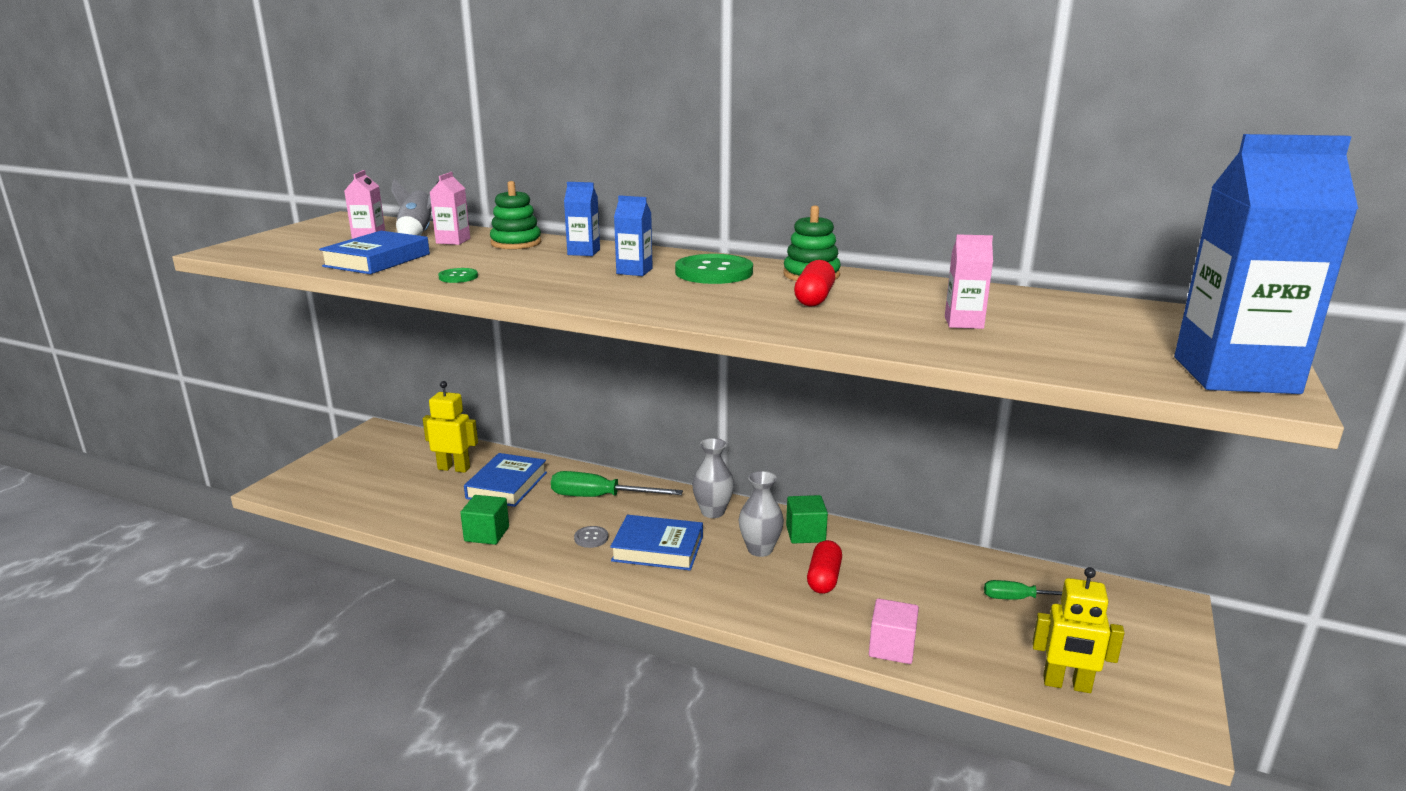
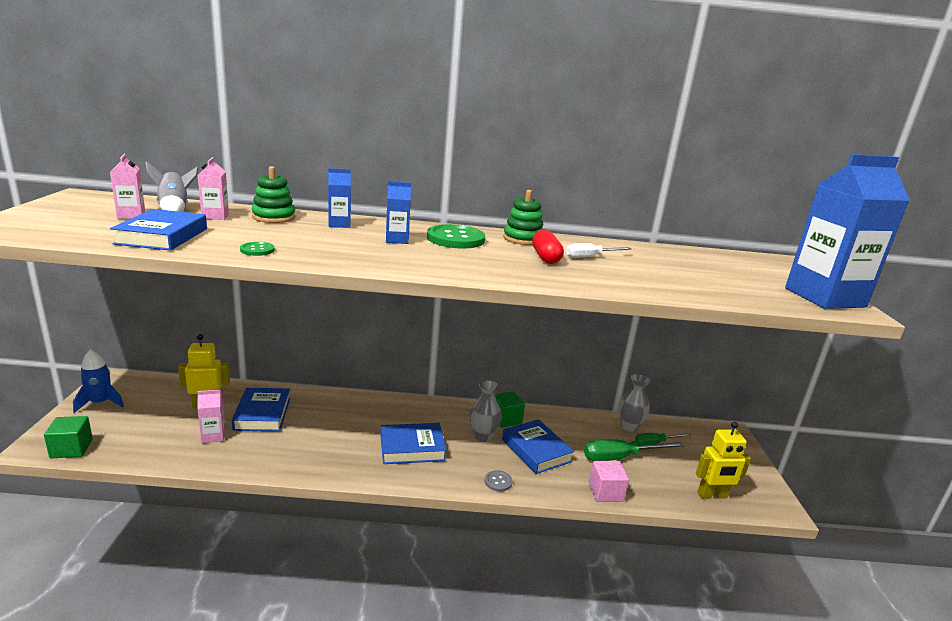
camera: 25 degrees left, 0 degrees up
(352, 453) = (100, 403): none -> blue rocket
(487, 534) = (269, 458): green cube -> green cube (71, 449)
(591, 538) = (357, 447): grey button -> grey button (498, 482)
(600, 497) = (345, 413): green screwdriver -> green screwdriver (620, 457)
(712, 512) = (434, 412): grey vase -> grey vase (629, 426)
(824, 578) = (536, 450): red capsule -> blue book
(885, 300) = (590, 257): none -> white screwdriver
(963, 322) = (653, 271): pink carton -> pink carton (213, 436)

